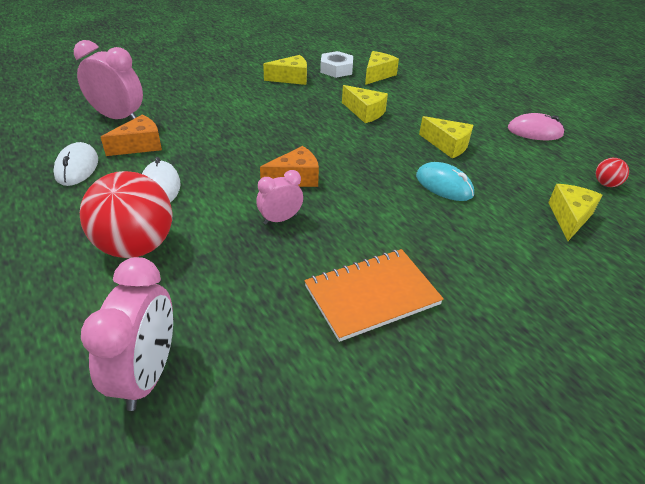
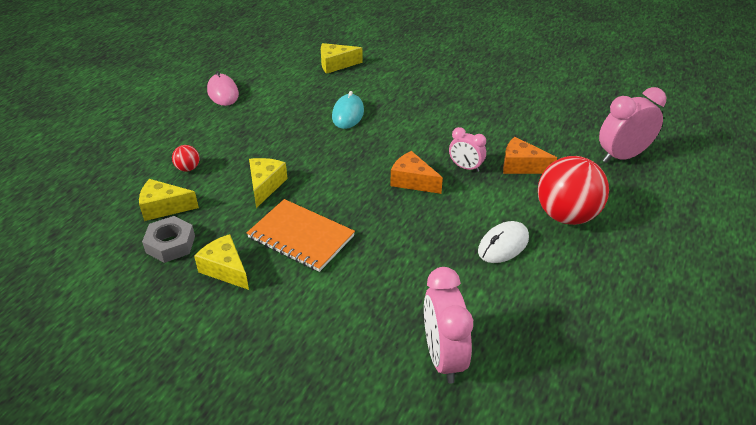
camera: 120 degrees left, 0 degrees up
(77, 167) = (542, 316): white mouse -> none
(140, 145) = (468, 300): orange cheese -> orange cheese (521, 166)
(336, 69) = (170, 244): white nut -> grey nut
(372, 295) = (485, 110): orange notebook -> orange notebook (301, 237)
(447, 145) = (286, 126): yellow cheese -> none
(606, 184) = (279, 57): red ball -> red ball (188, 168)

